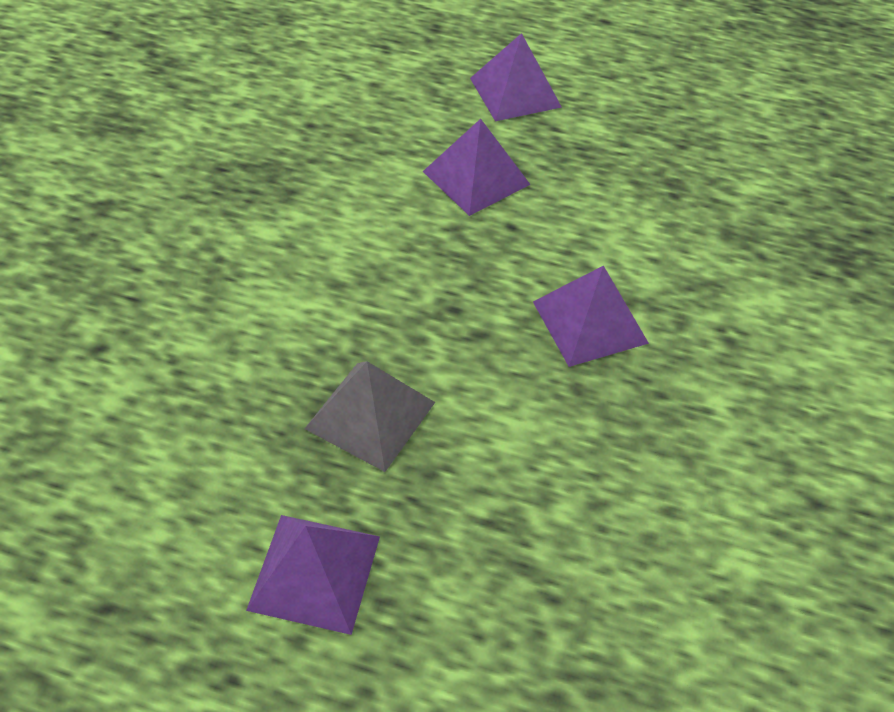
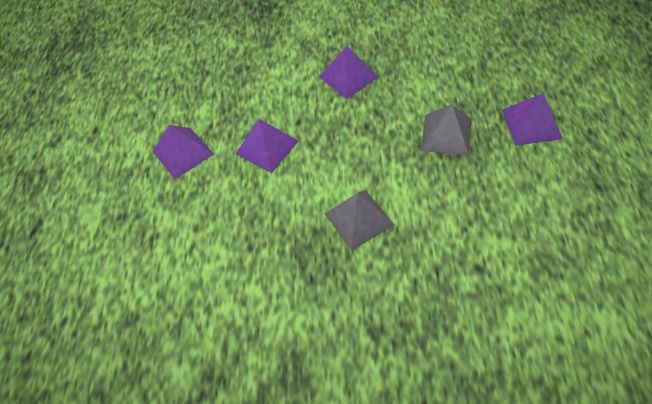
camera: 100 degrees left, 5 degrees up
(278, 241) = (359, 219): none -> grey pyramid

